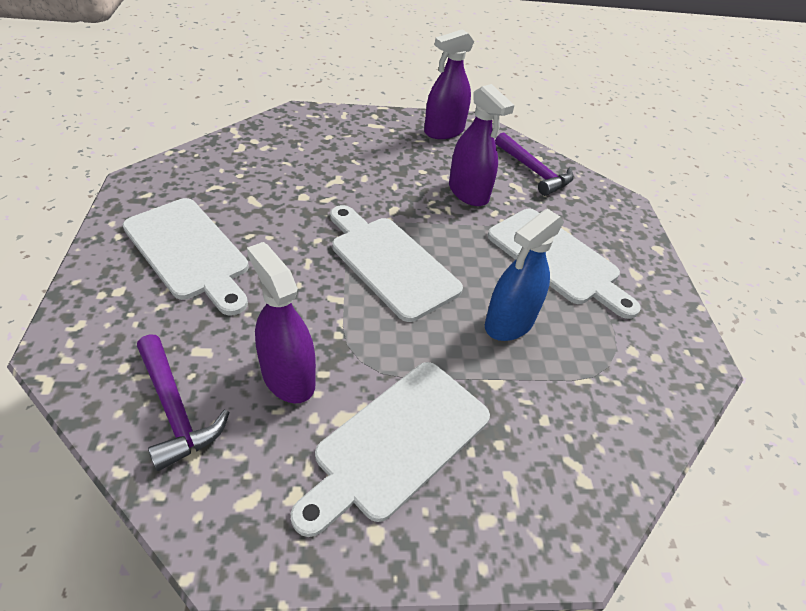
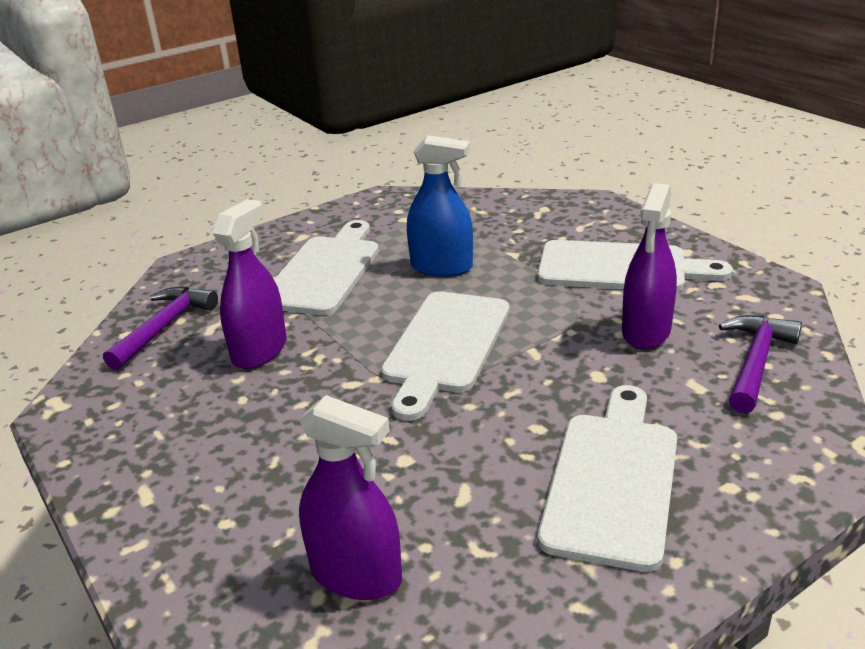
camera: 115 degrees left, 15 degrees down
(444, 131) = (111, 424): purple spray bottle -> purple spray bottle (356, 574)

